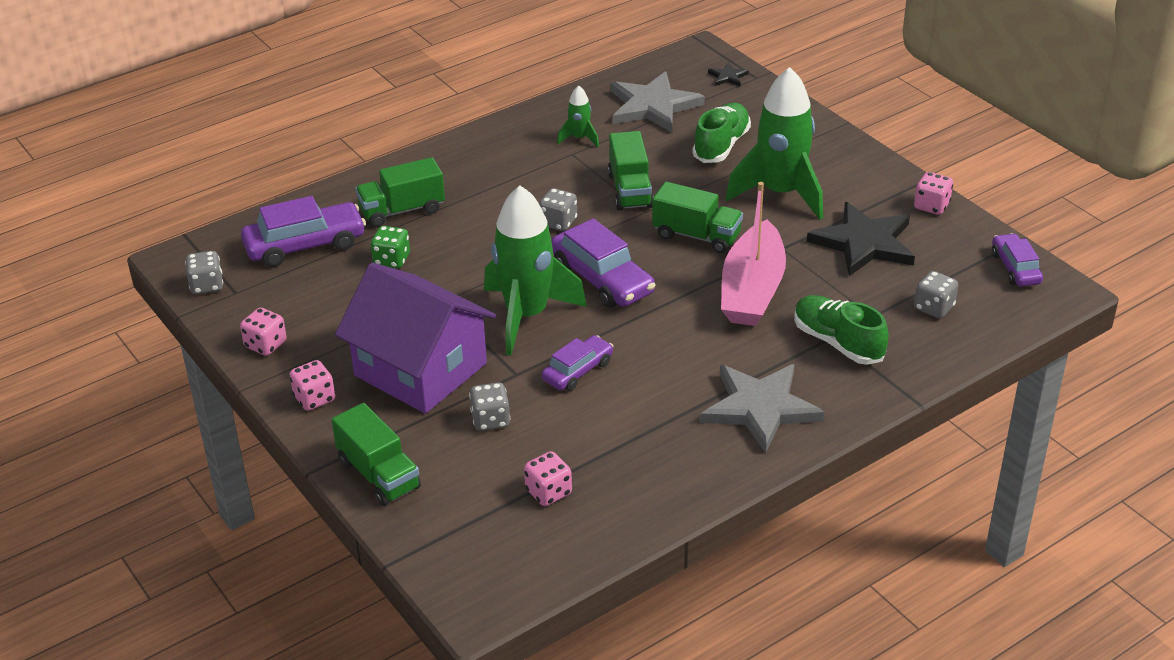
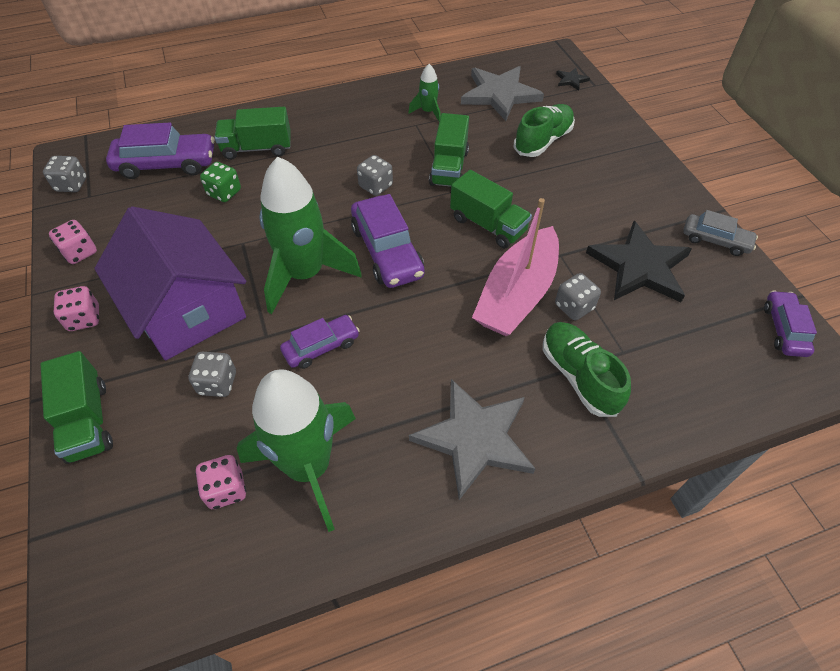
camera: 15 degrees right, 15 degrees up
(780, 193) = (578, 198): green rocket -> green rocket (309, 467)
(931, 206) = (715, 240): pink dice -> grey car
(934, 308) = (688, 357): grey dice -> grey dice (574, 307)

